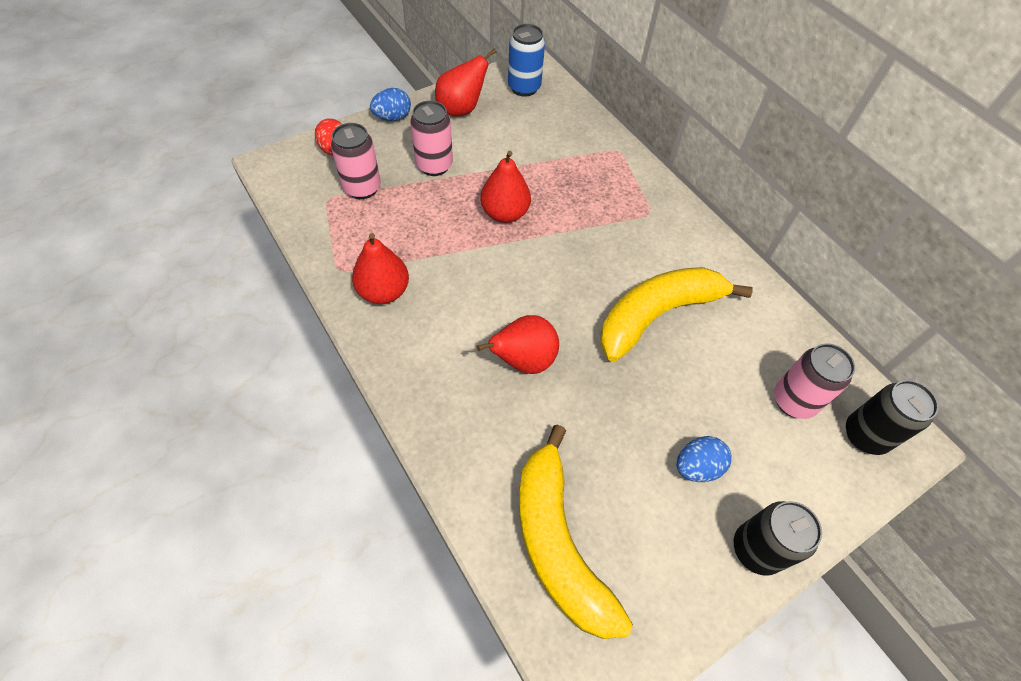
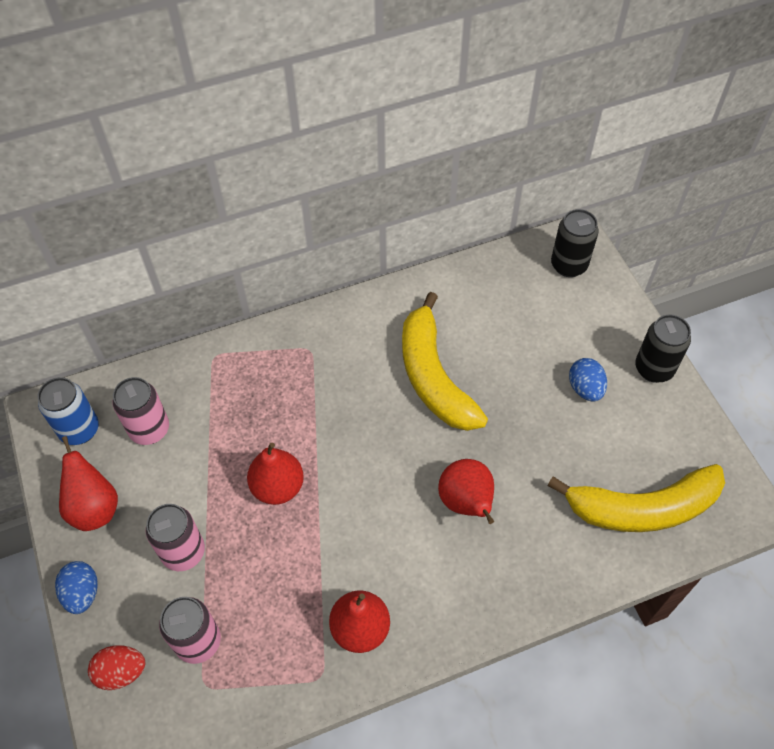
camera: 75 degrees left, 0 degrees up
(793, 401) = (534, 301): pink can -> pink can (149, 429)

